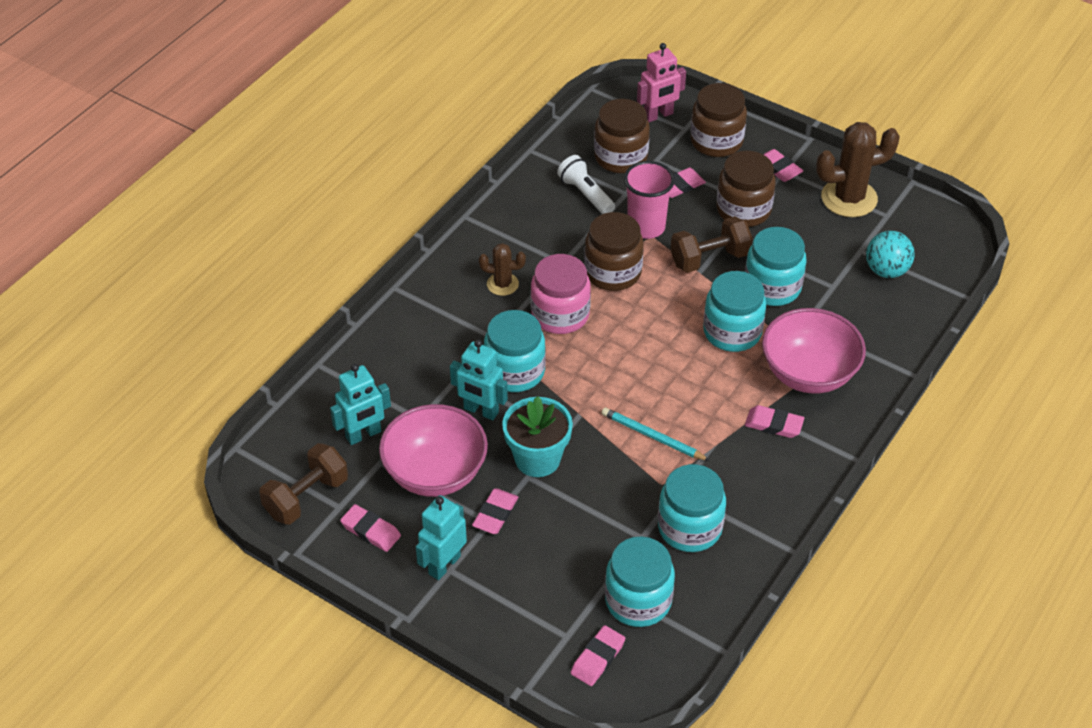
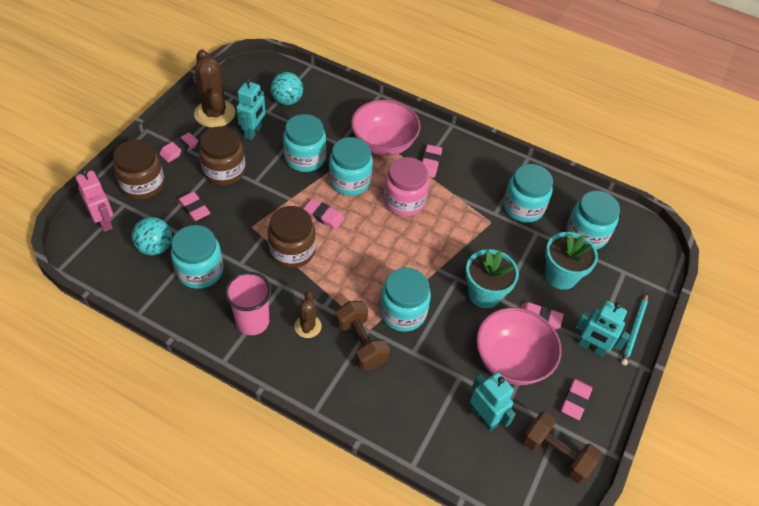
camera: 100 degrees left, 5 degrees up
(481, 411) = (445, 333): turquoise robot -> turquoise robot (253, 132)
(560, 315) = (340, 284): pink jar -> pink jar (404, 201)
(563, 552) = (561, 275): none -> turquoise flower pot
(586, 194) = (200, 271): white flashlight -> turquoise jar
(598, 658) = (634, 254): pink eraser -> pink eraser (323, 215)
(620, 157) = (155, 247): brown jar -> turquoise ball
(646, 227) = (241, 230): pink cup -> pink cup (252, 322)
(652, 437) = (452, 226): turquoise pencil -> turquoise pencil (634, 330)
(709, 258) = (276, 192): brown dumbbell -> brown dumbbell (361, 343)

